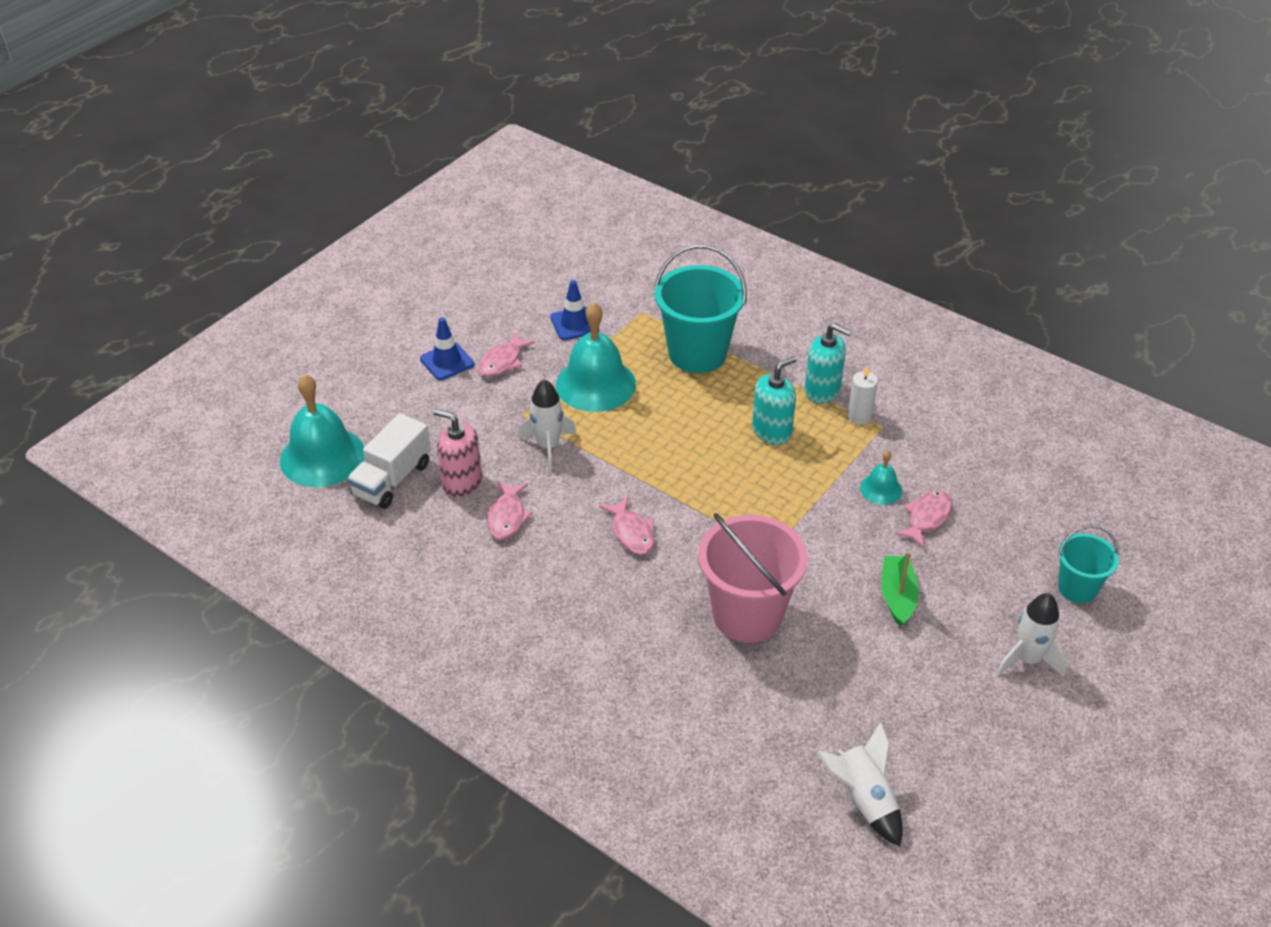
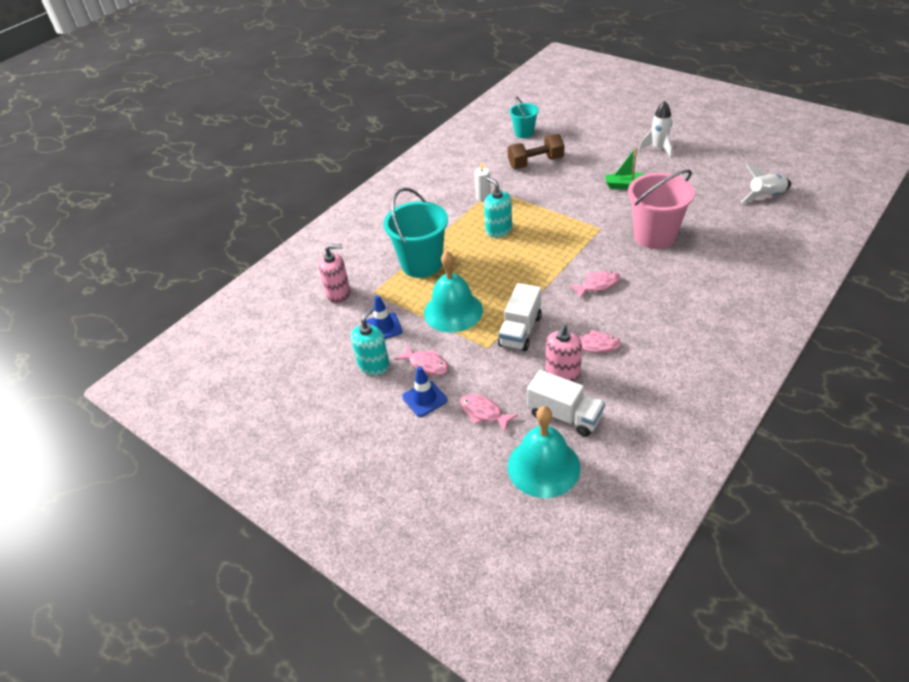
camera: 85 degrees left, 0 degrees up
(548, 446) = (520, 330): white rocket -> white truck
(643, 282) = (338, 294): none -> pink soap dispenser
(822, 390) = (460, 211): turquoise soap dispenser -> turquoise soap dispenser (374, 366)
(881, 489) = (545, 190): turquoise bell -> none
(927, 518) = (565, 175): pink fish -> pink fish (483, 413)
(966, 482) = (536, 163): none -> brown dumbbell
(1077, 588) = (607, 133): turquoise bucket -> turquoise bucket (524, 133)

